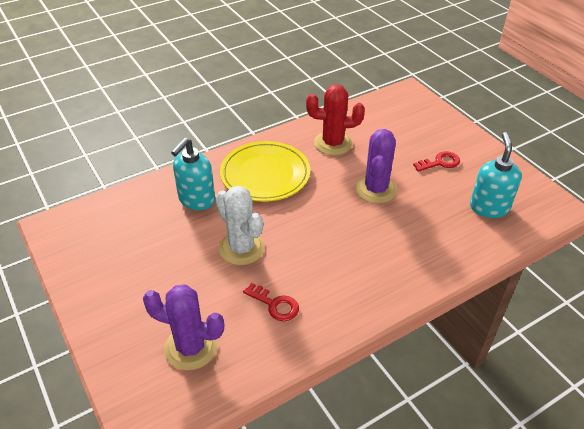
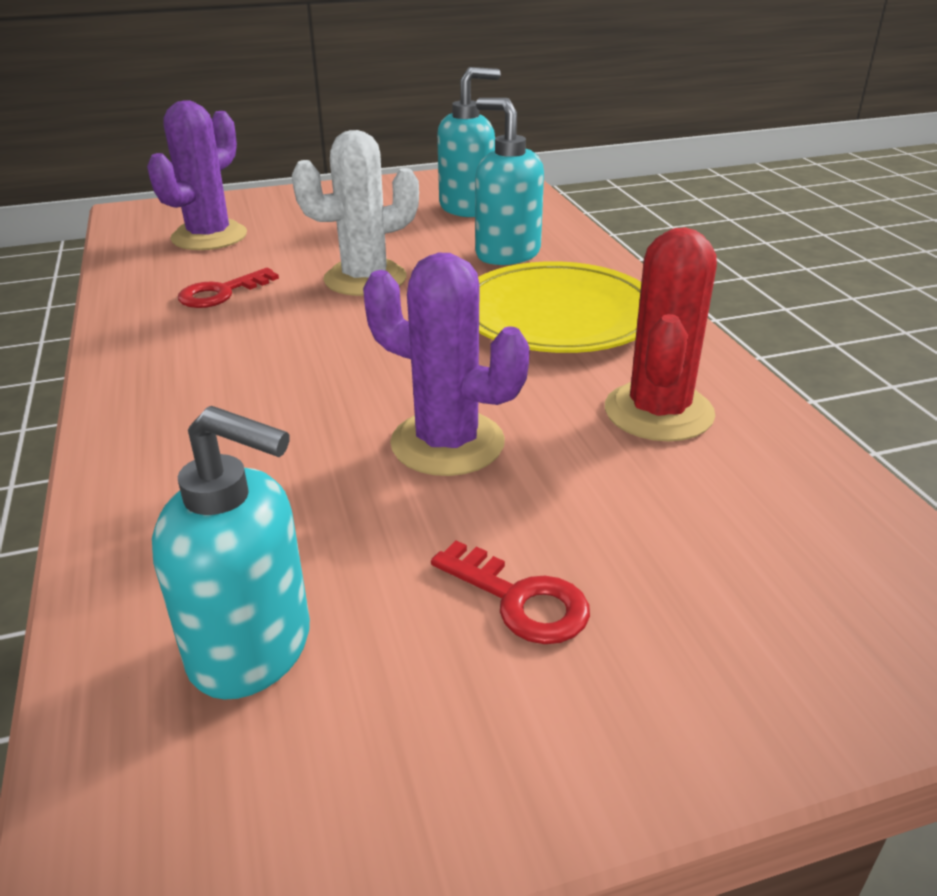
camera: 105 degrees right, 10 degrees down
(125, 228) = (467, 208): none -> turquoise soap dispenser
(440, 162) = (520, 600): red key -> red key turned 45 degrees counterclockwise

